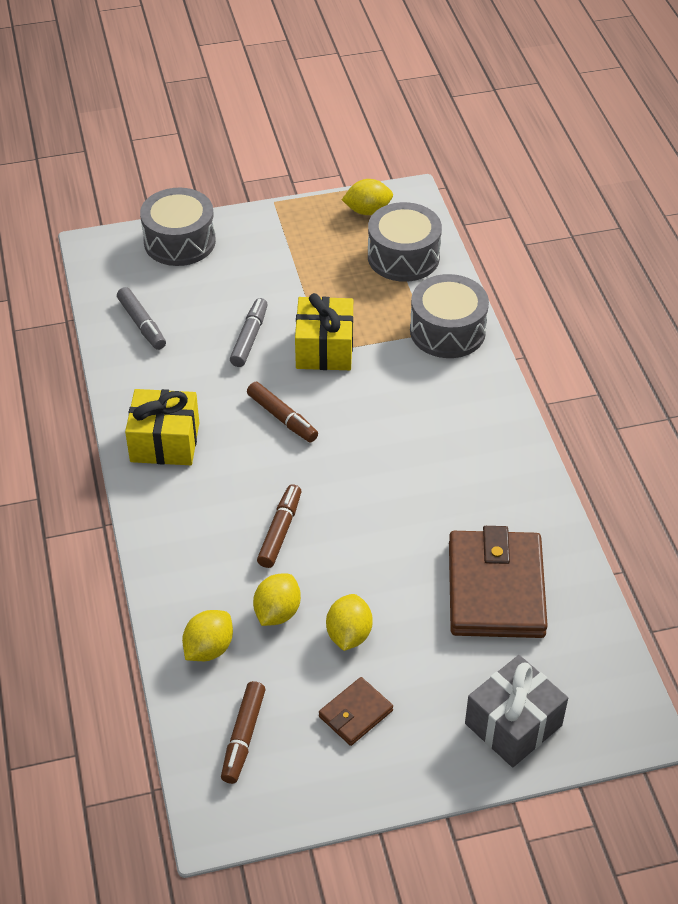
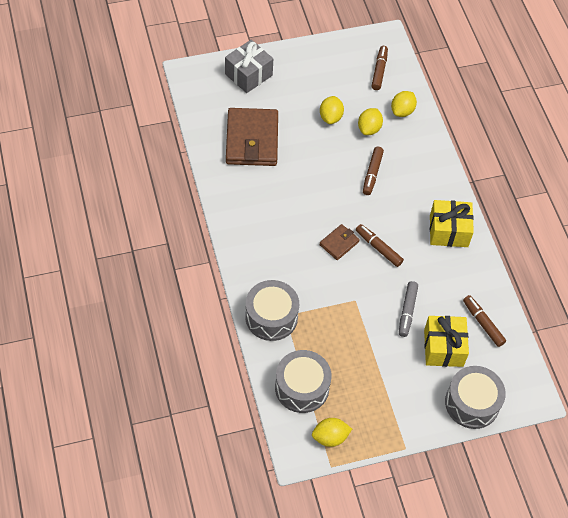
camera: 175 degrees right, 10 degrees up
(142, 324) = (483, 323): grey marker -> brown marker
(324, 349) = (355, 302): yellow gift -> yellow gift (443, 348)
(355, 713) = (325, 80): brown wallet -> brown wallet (339, 243)

